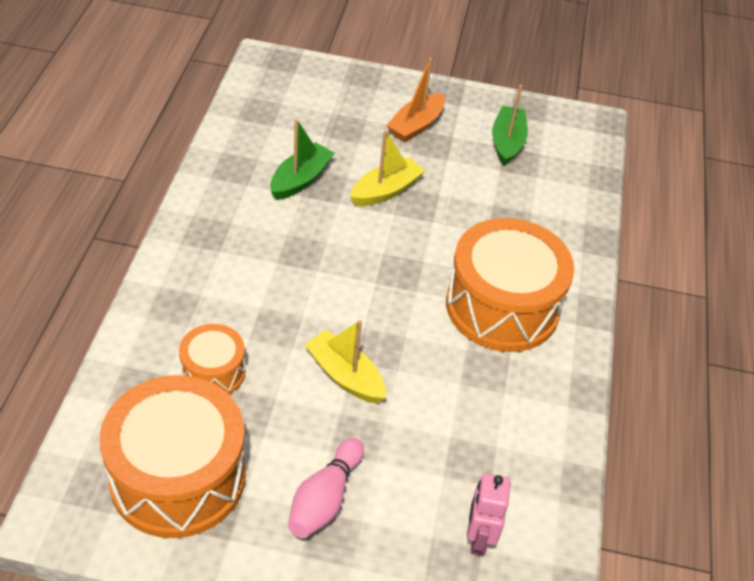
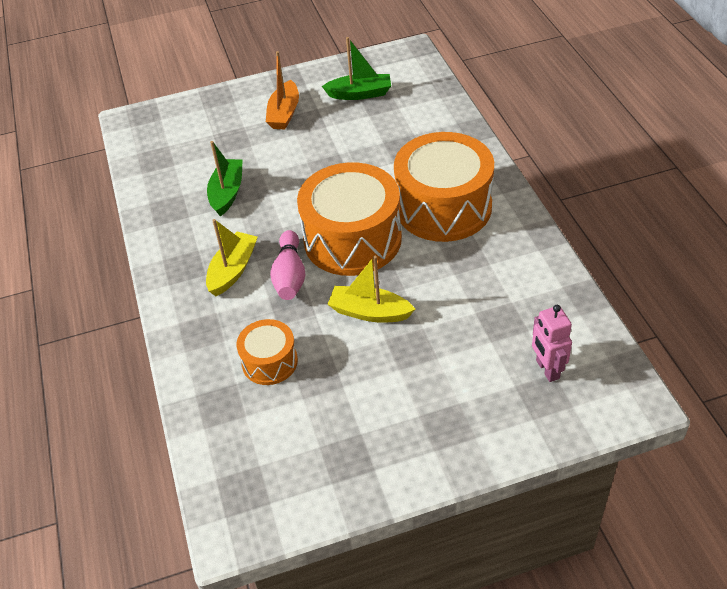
camera: 20 degrees left, 0 degrees up
(178, 477) = (302, 449): orange drum -> orange drum (352, 239)
(325, 499) = (421, 403): pink bowling pin -> pink bowling pin (290, 275)
(386, 191) = (298, 170): yellow boat -> yellow boat (233, 270)
(507, 142) = (360, 94): green boat -> green boat turned 105 degrees clockwise

